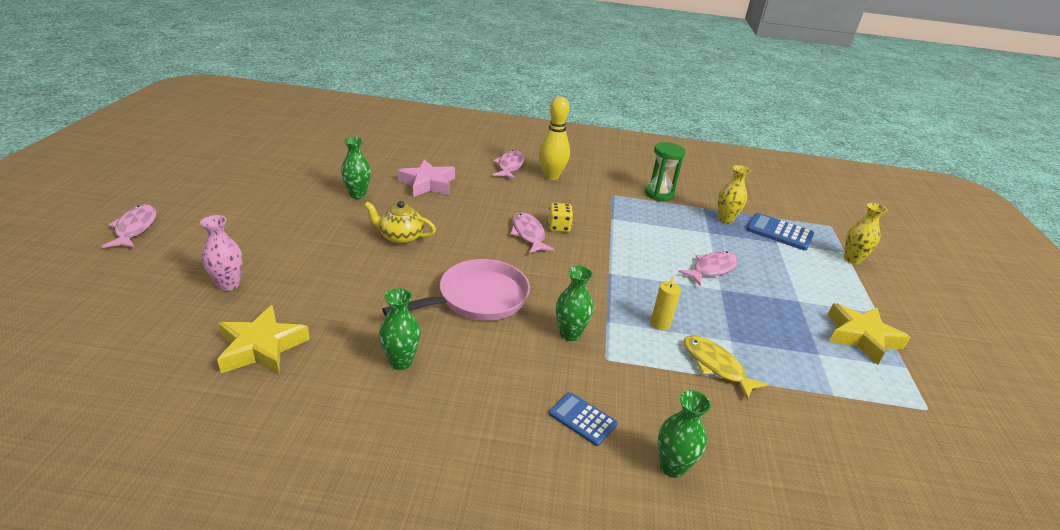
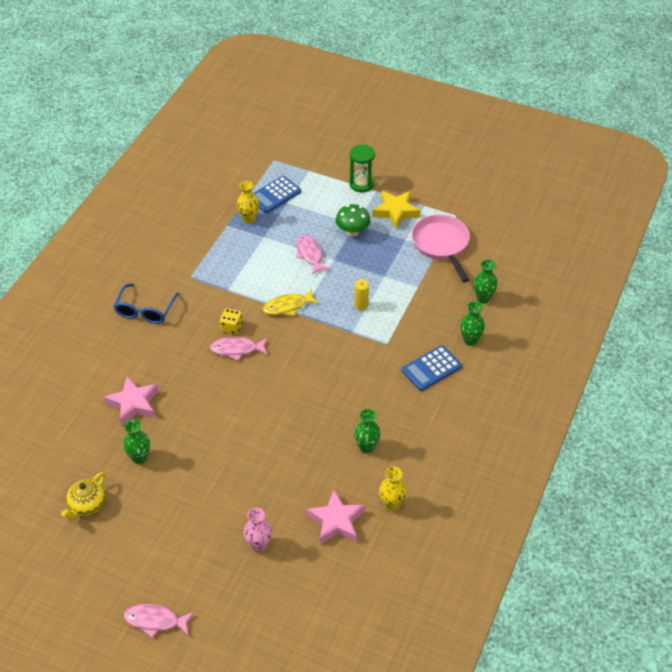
camera: 70 degrees left, 15 degrees up
(261, 347) = (336, 521): yellow star -> pink star
(400, 237) = (220, 433): yellow teapot -> yellow teapot (87, 505)
(478, 298) = (311, 397): pink pan -> pink pan (441, 244)
(509, 166) = (116, 336): pink fish -> none
(551, 176) = (145, 310): yellow bowling pin -> blue glasses
(570, 334) = (360, 355): green vase -> green vase (483, 298)
(582, 419) = (431, 368): blue calculator -> blue calculator, size x1.54
(659, 194) = (198, 246): green hourglass -> green hourglass (361, 184)
(716, 366) = (404, 292): yellow fish -> yellow fish (287, 306)
(782, 300) = (352, 232): none -> green mushroom
(852, 259) = (318, 172): yellow vase -> yellow vase (391, 505)

